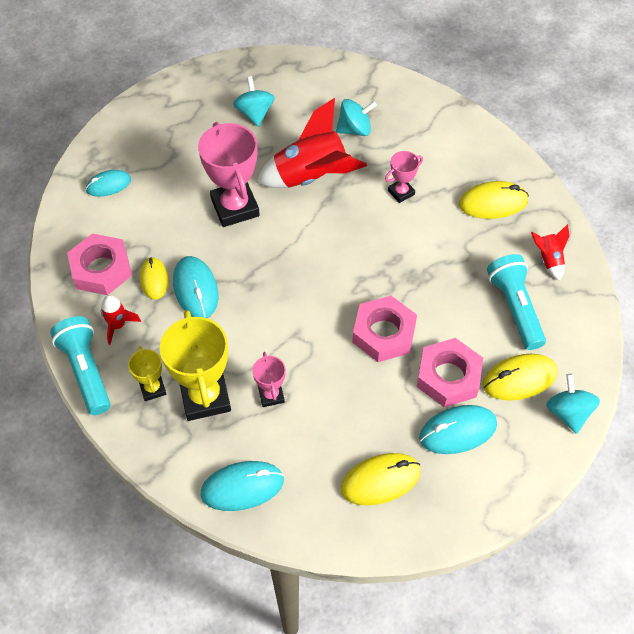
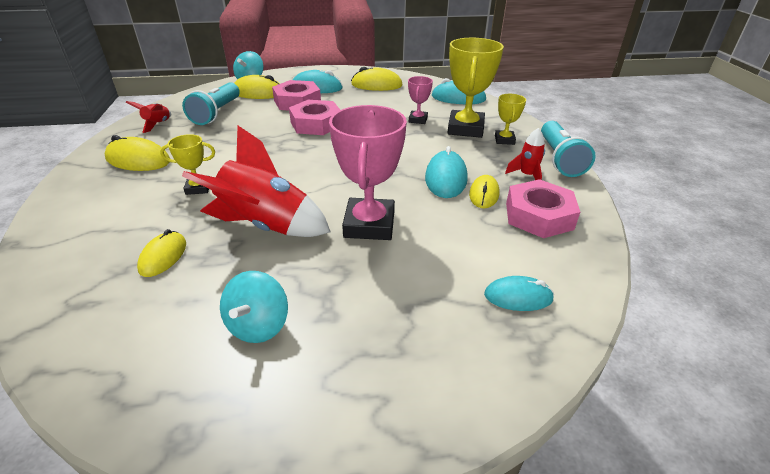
camera: 155 degrees left, 20 degrees down
(354, 129) = (163, 256): turquoise spinning top -> yellow mouse
(401, 192) = (198, 188): pink trophy -> yellow trophy

